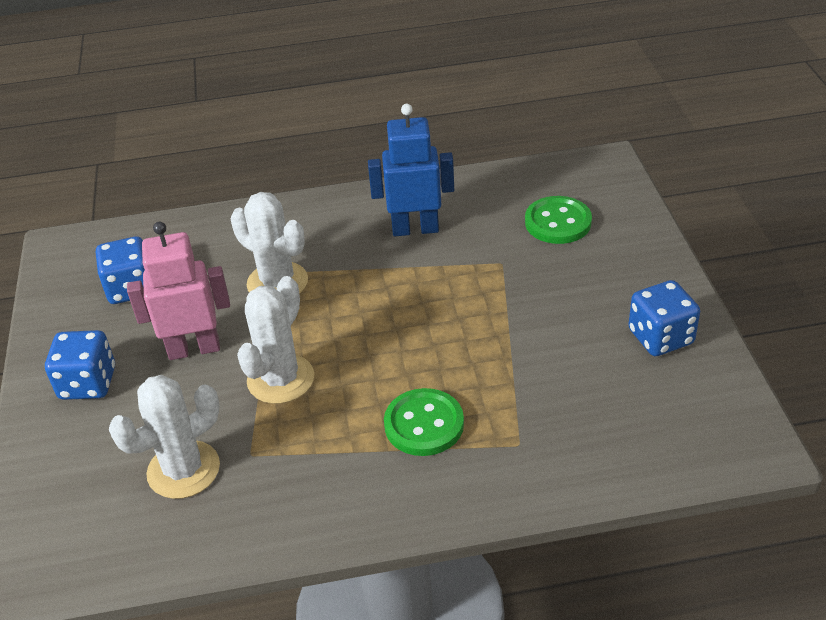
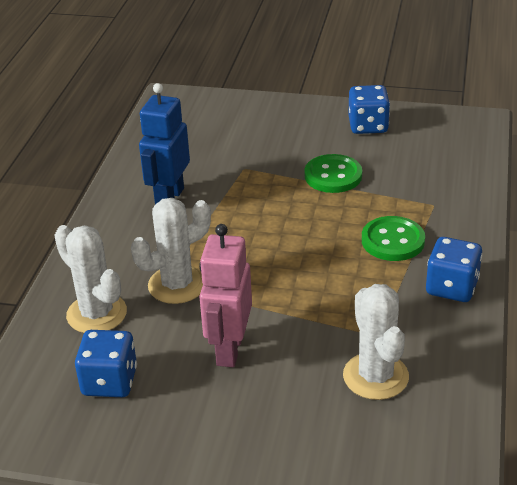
camera: 70 degrees left, 5 degrees down
(88, 383) = (229, 428): blue dice -> blue dice (451, 287)
(280, 379) = (301, 303): white cactus -> white cactus (96, 314)
(558, 222) = (219, 133): green button -> green button (333, 176)

